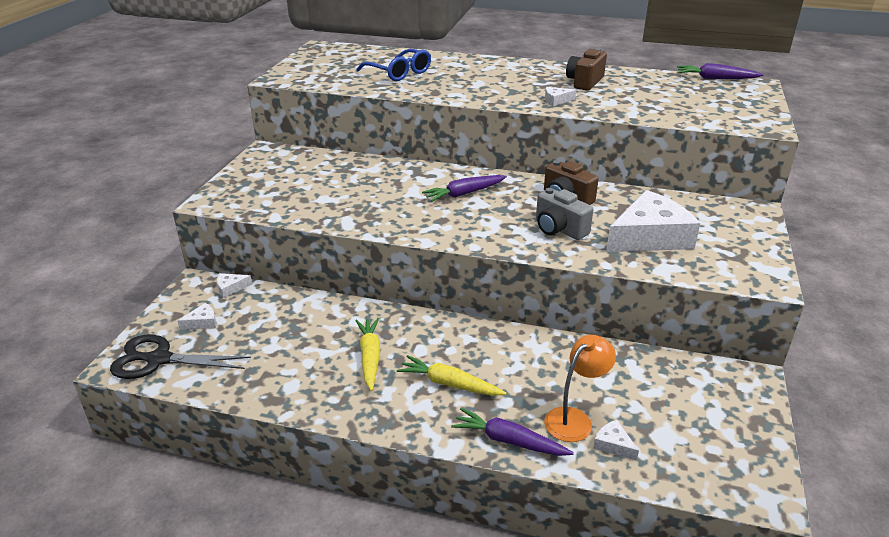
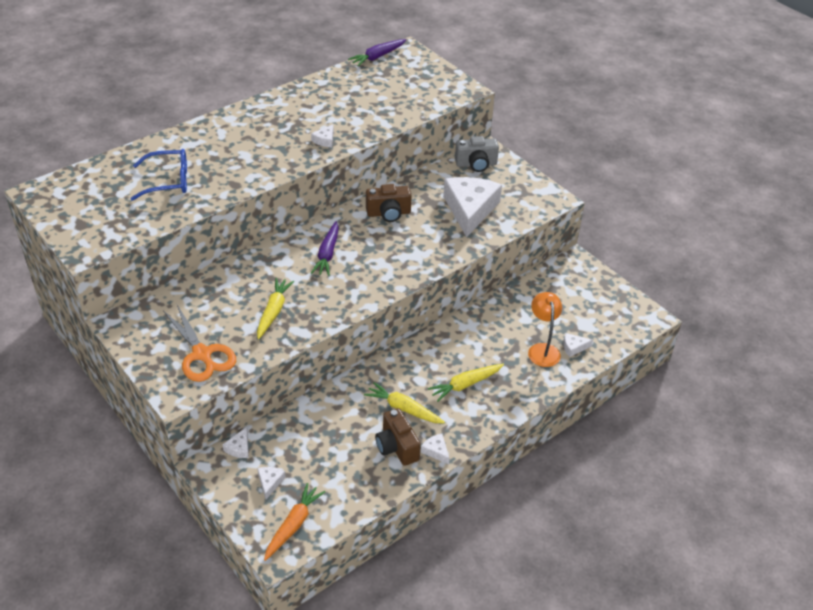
camera: 55 degrees left, 10 degrees up
(159, 359) = (293, 525): black scissors -> orange carrot
(268, 193) = (202, 354): none -> orange scissors
(332, 407) = (436, 451): none -> white cheese
(356, 200) = (273, 312): none -> yellow carrot
(509, 441) = (535, 387): purple carrot -> none
(559, 229) = (421, 239): grey camera -> grey camera (476, 164)
(585, 82) = (310, 109): brown camera -> brown camera (397, 447)

